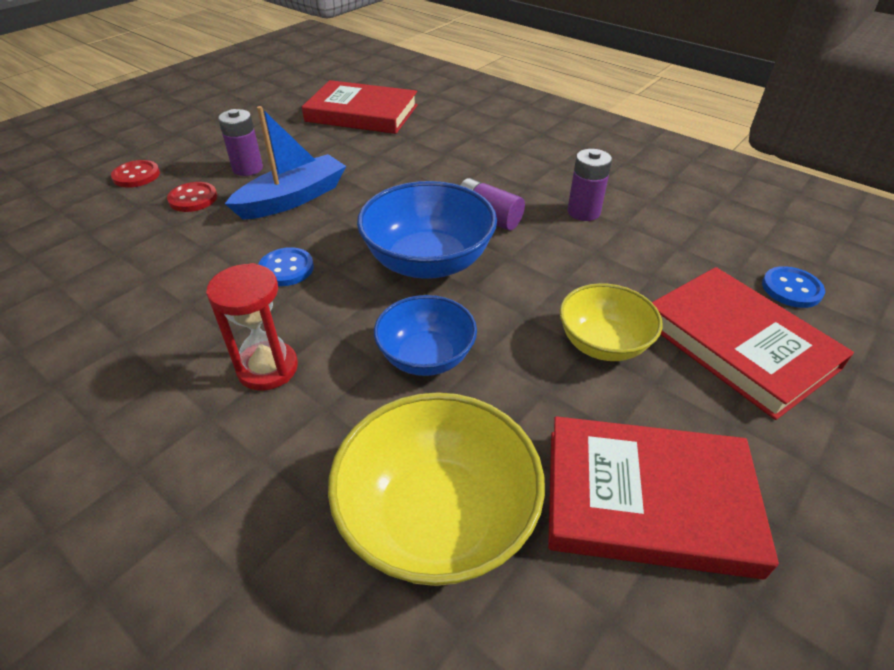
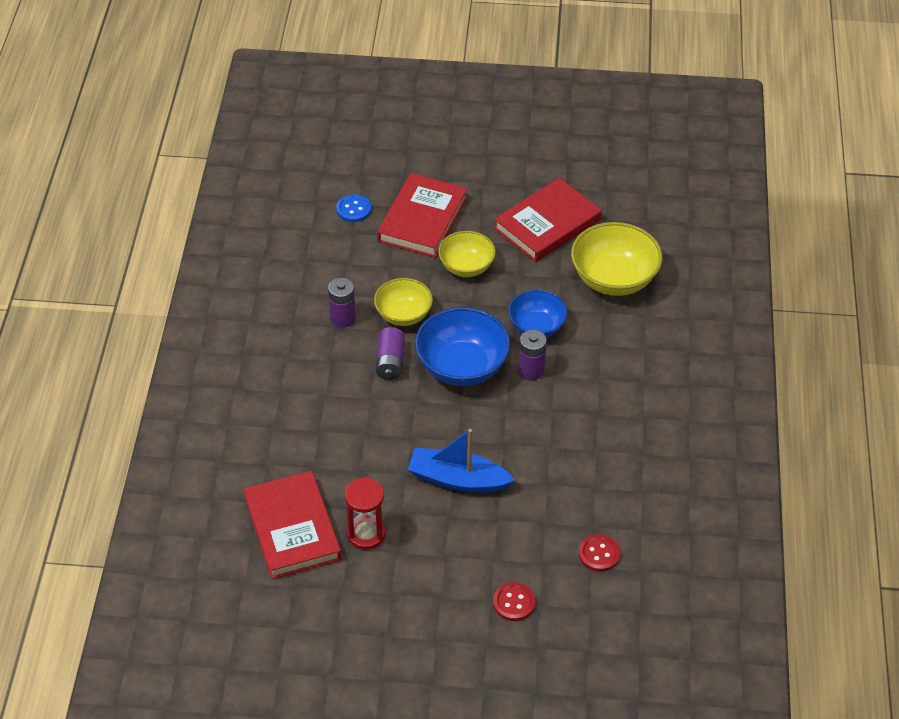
camera: 125 degrees left, 5 degrees up
(193, 199) = (508, 538): red button -> red button (599, 554)
(248, 168) = (444, 538): purple battery -> purple battery (531, 370)
(267, 368) = (600, 381): red hourglass -> red hourglass (366, 534)
(286, 268) = (527, 428): blue button -> none
(553, 253) = (403, 314): none -> yellow bowl
(648, 500) = (547, 224): red book -> red book turned 75 degrees clockwise

